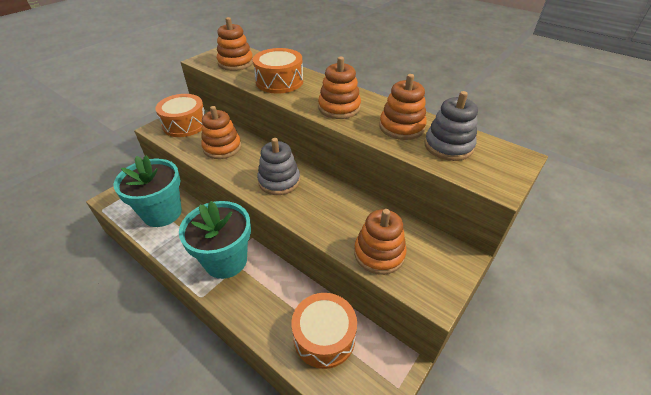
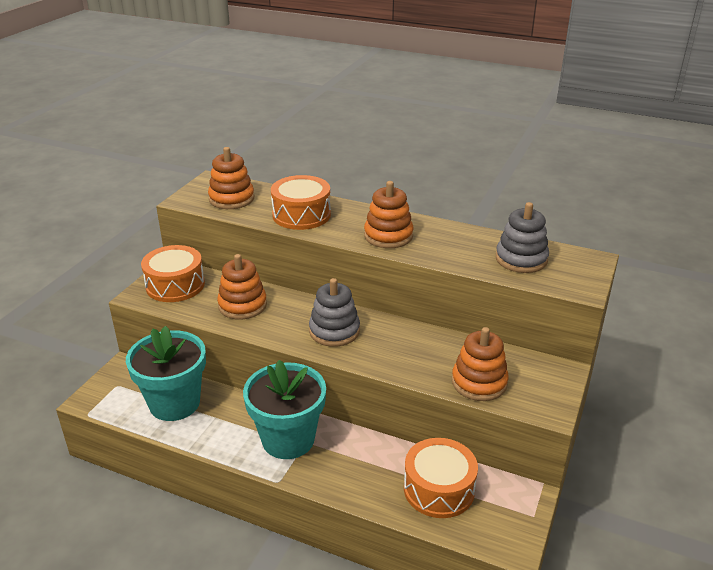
camera: 15 degrees left, 10 degrees down
(401, 127) = (466, 247): orange stacking toy -> none

